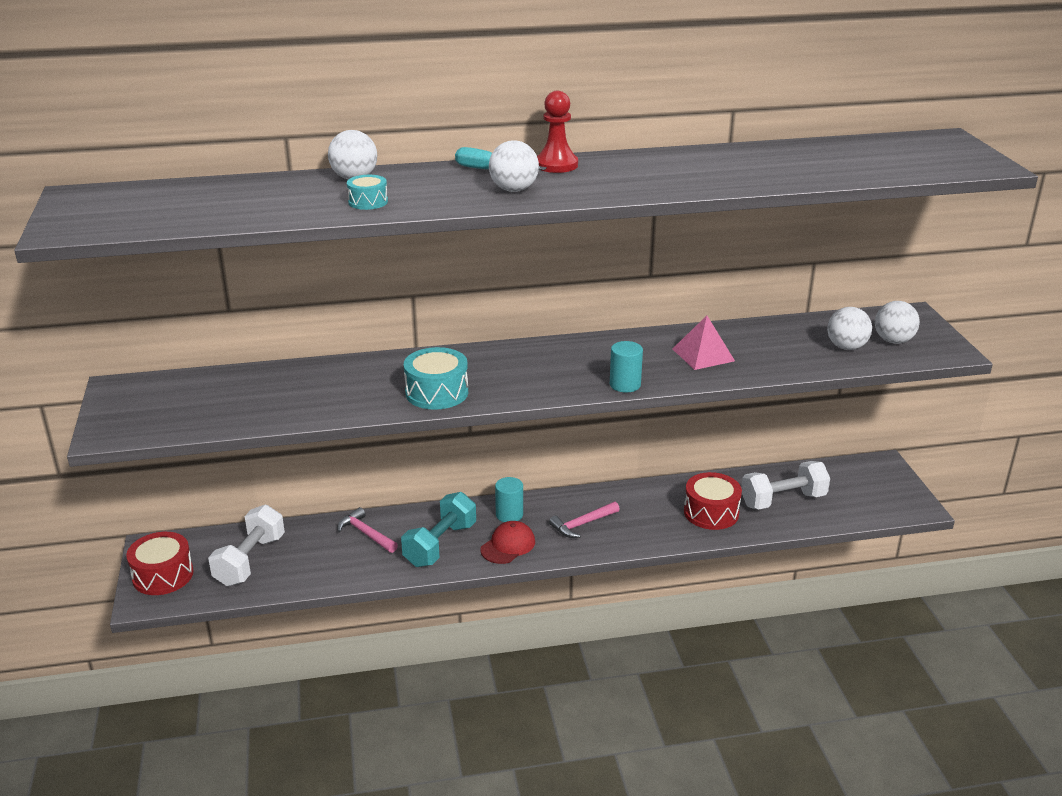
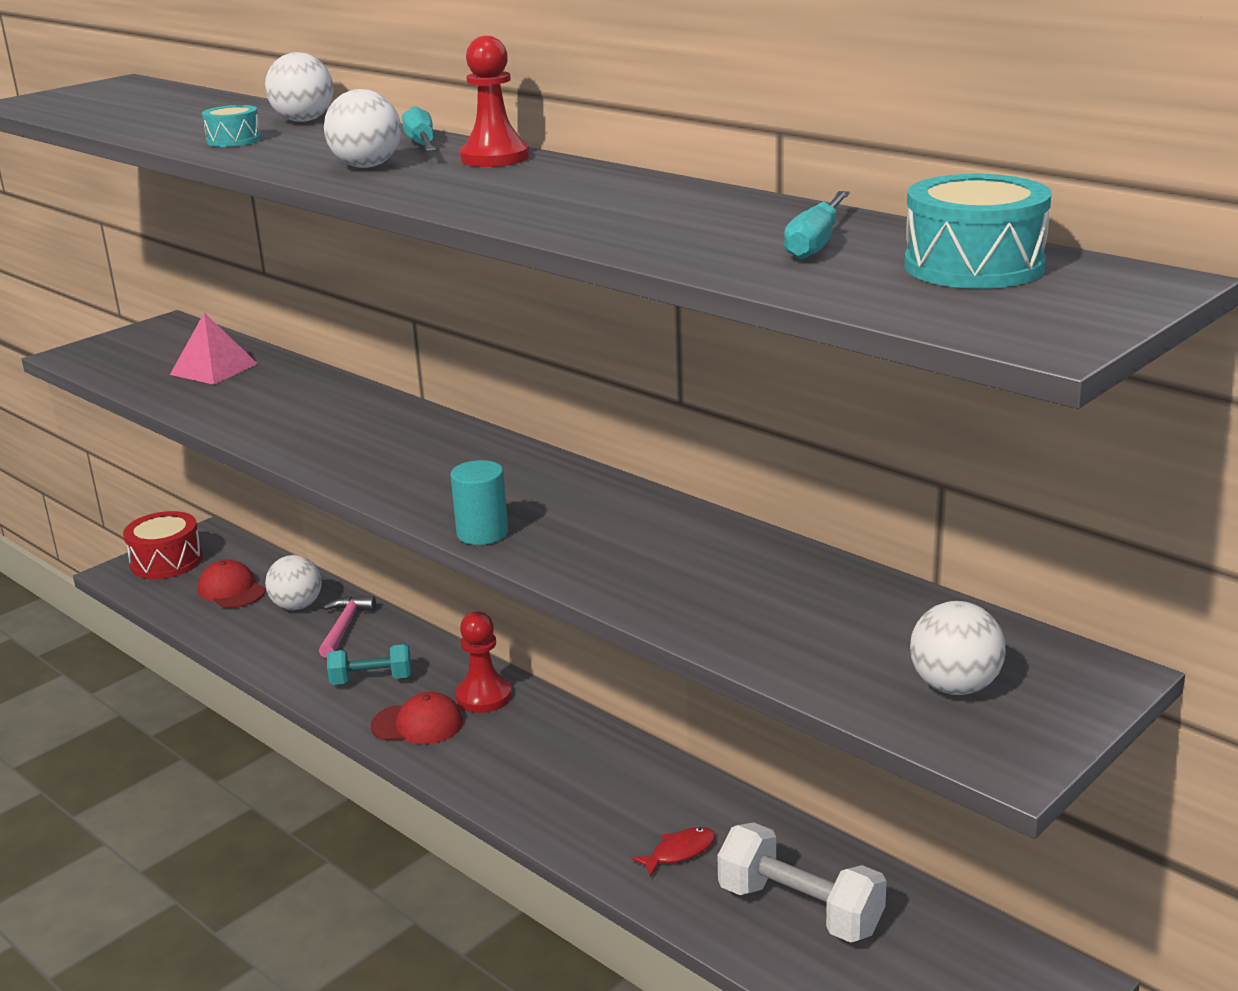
camera: 55 degrees right, 5 degrees down
(250, 561) = (231, 590): white dumbbell -> red cap
(437, 392) = (321, 444): turquoise drum -> turquoise drum (974, 266)
(440, 545) = (371, 680): turquoise dumbbell -> turquoise dumbbell, size x0.64
(509, 514) = (483, 696): turquoise cylinder -> red pawn
(582, 524) = (524, 757): pink hammer -> none
(703, 355) = (649, 553): pink pyramid -> pink pyramid (214, 369)
(711, 512) = (679, 852): red drum -> red fish
(824, 158) = (816, 243): none -> turquoise screwdriver
(846, 347) = (857, 652): white ball -> white ball (297, 606)

